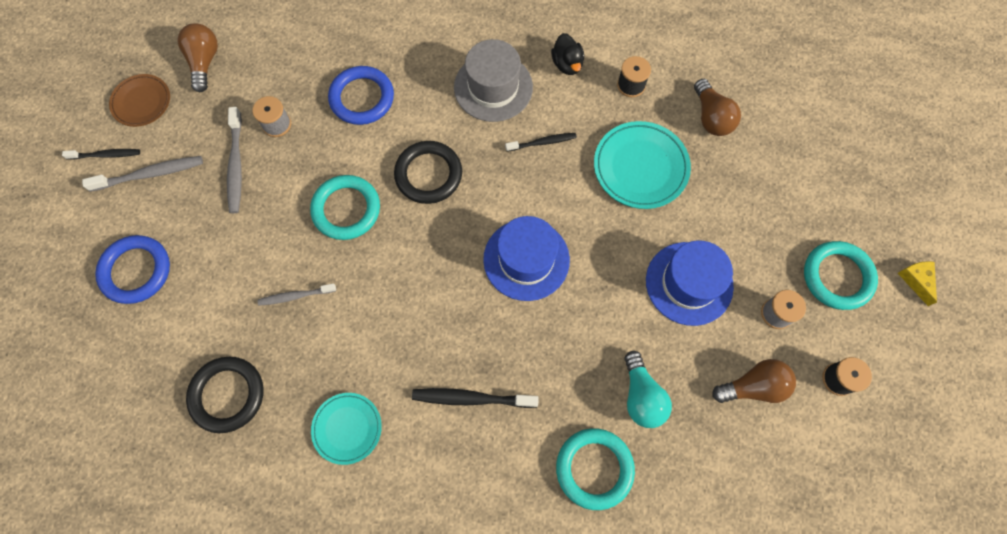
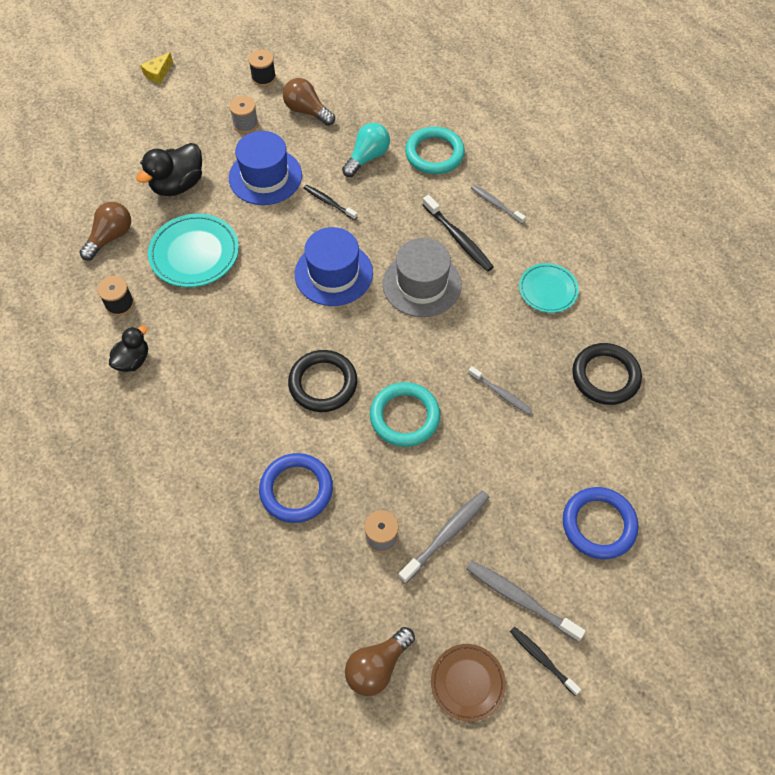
camera: 130 degrees left, 10 degrees down
(480, 472) = (496, 204): none -> grey toothbrush
(493, 87) = (201, 397): grey hat -> grey hat (422, 284)
(542, 142) = (226, 327): black toothbrush -> black toothbrush (329, 202)
(735, 203) = (178, 185): none -> black duck
(837, 277) = (190, 109): turquoise ring -> none

